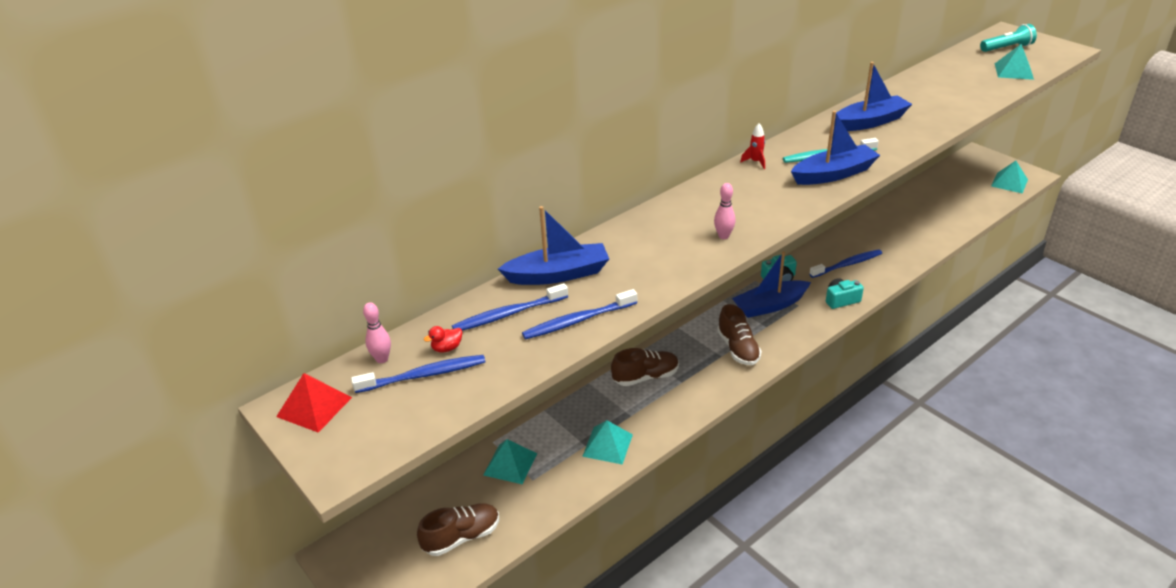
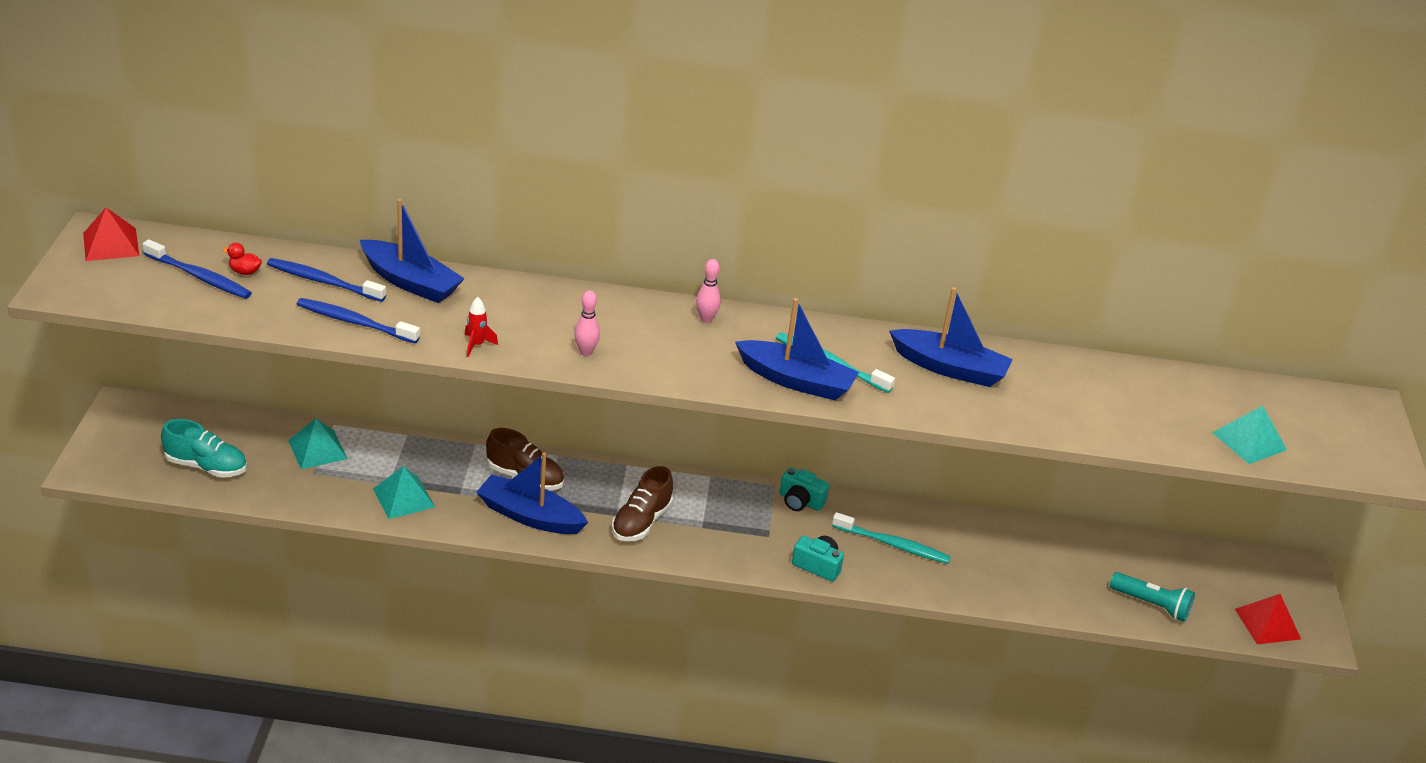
camera: 40 degrees right, 0 degrees up
(382, 359) = (197, 247): pink bowling pin -> pink bowling pin (706, 319)
(461, 537) = (206, 466): brown shoe -> turquoise shoe
(755, 162) = (754, 320): red rocket -> red rocket (477, 345)
(770, 306) = (741, 515): blue boat -> blue boat (530, 516)
(847, 264) = (893, 544): blue toothbrush -> turquoise toothbrush
(1007, 48) = (1314, 417): turquoise flashlight -> turquoise flashlight (1151, 605)
(1009, 183) = (1267, 624): turquoise pyramid -> red pyramid

